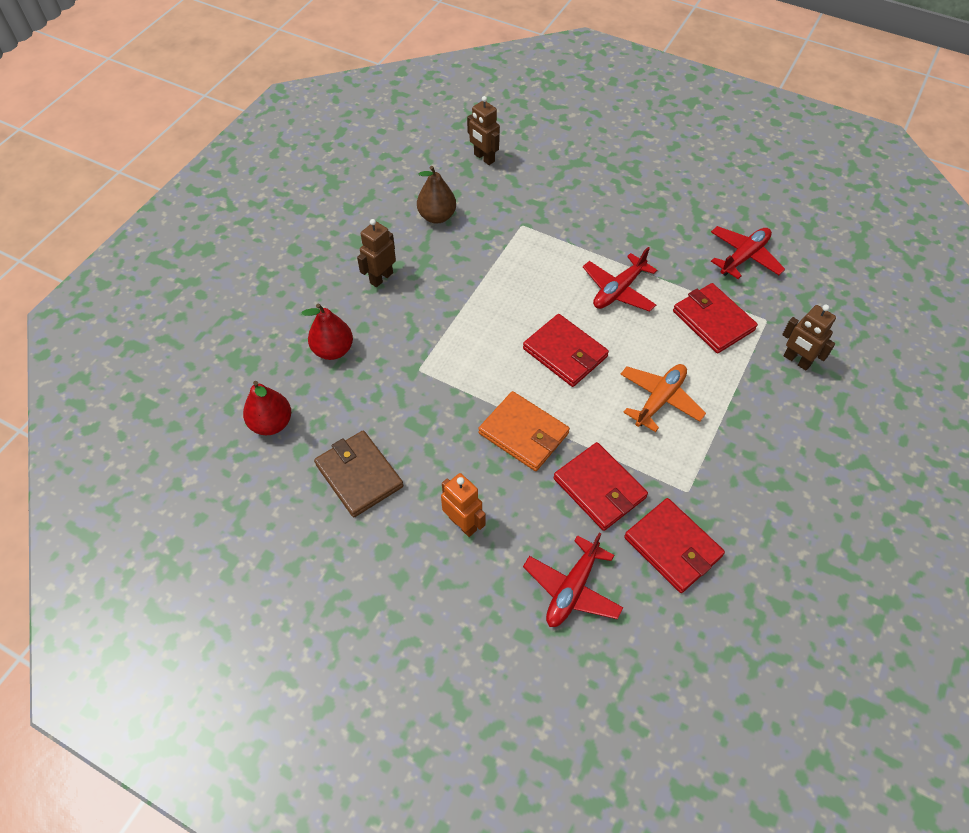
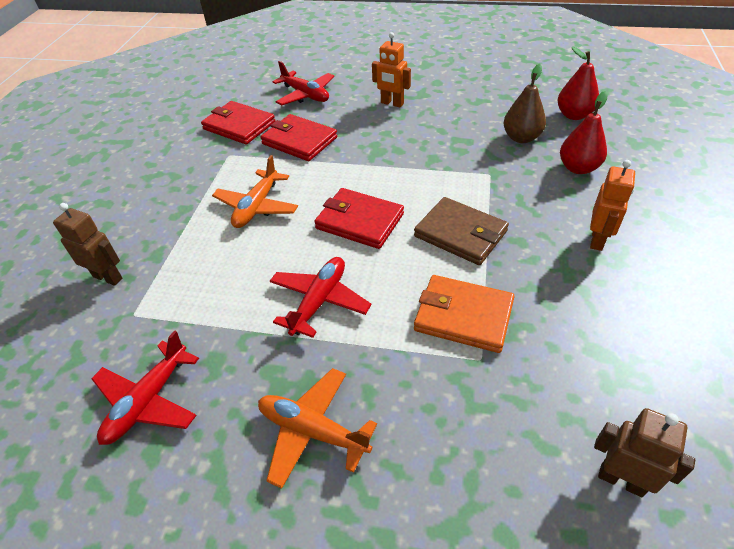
camera: 165 degrees right, 10 degrees down
(359, 475) = (482, 107): brown wallet -> brown wallet (460, 234)
(381, 278) = (597, 240): brown robot -> orange robot
(437, 216) = (603, 337): brown pear -> brown pear (521, 138)
(523, 433) = (372, 156): orange wallet -> orange wallet (463, 316)
(572, 589) = (305, 95): red plane -> red plane turned 120 degrees clockwise
(639, 216) = (313, 431): none -> orange plane
(713, 320) = (200, 296): red wallet -> none

